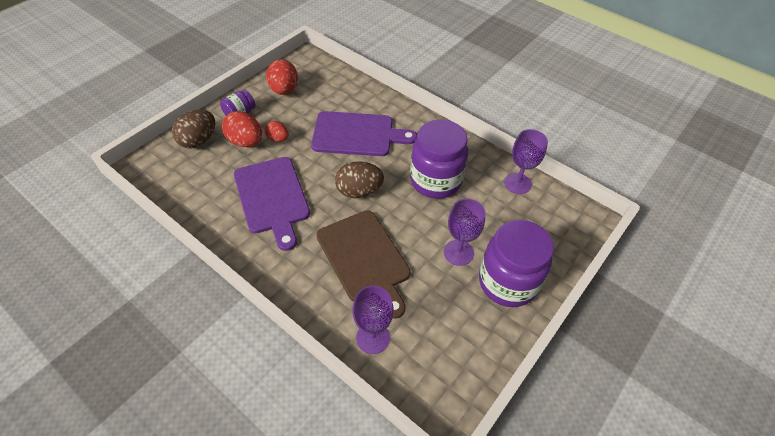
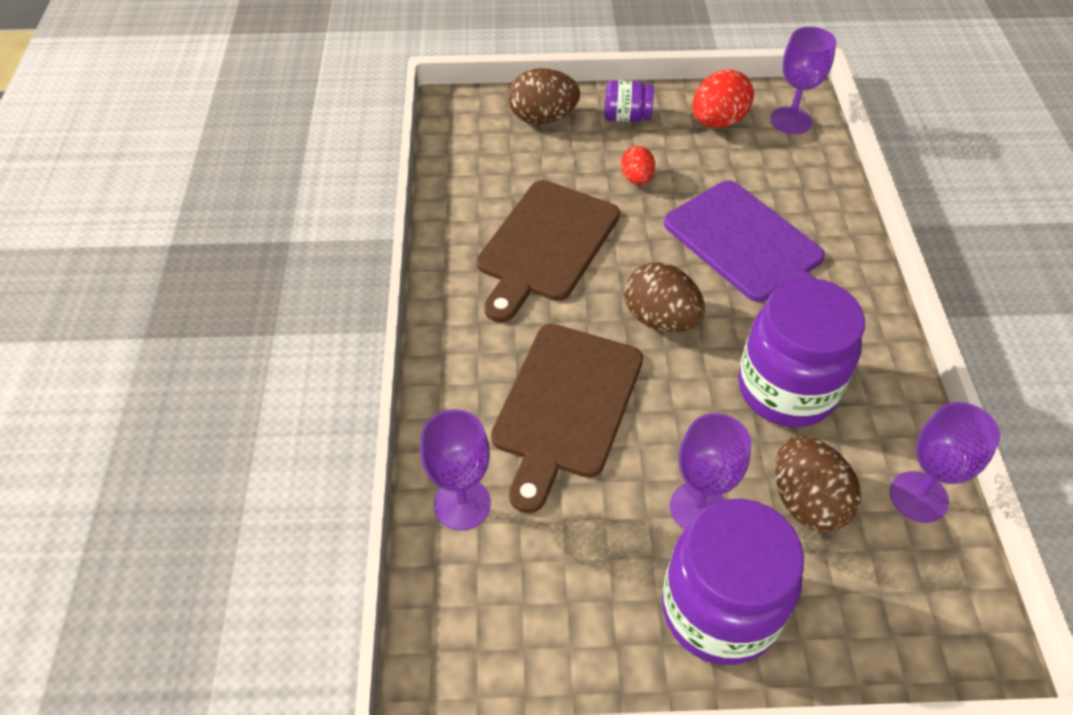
camera: 50 degrees right, 0 degrees up
(245, 142) = (593, 156): red egg -> none
(272, 198) = (545, 245): purple cutting board -> brown cutting board
(314, 70) = (791, 120): none -> purple goblet
(488, 216) = (806, 501): none -> brown egg

